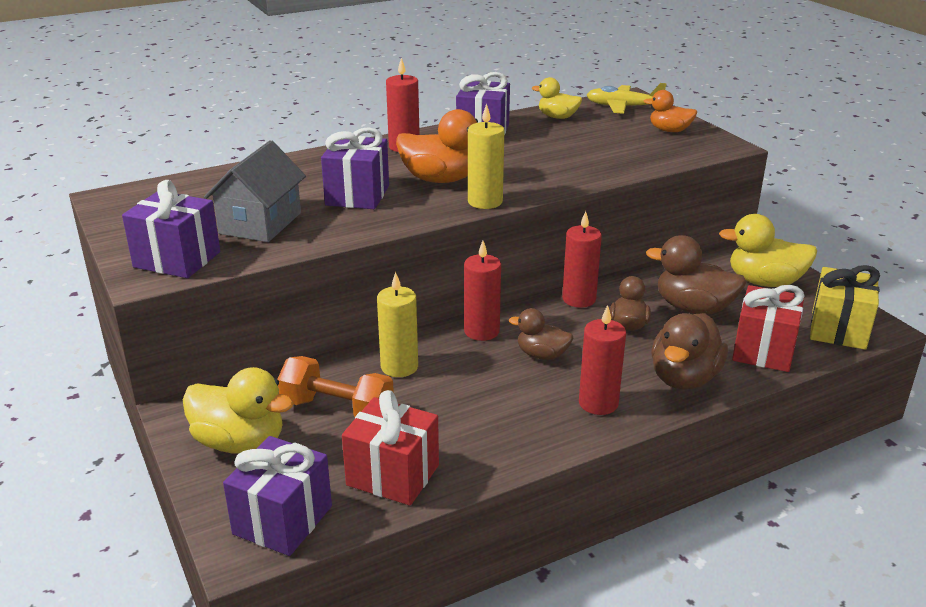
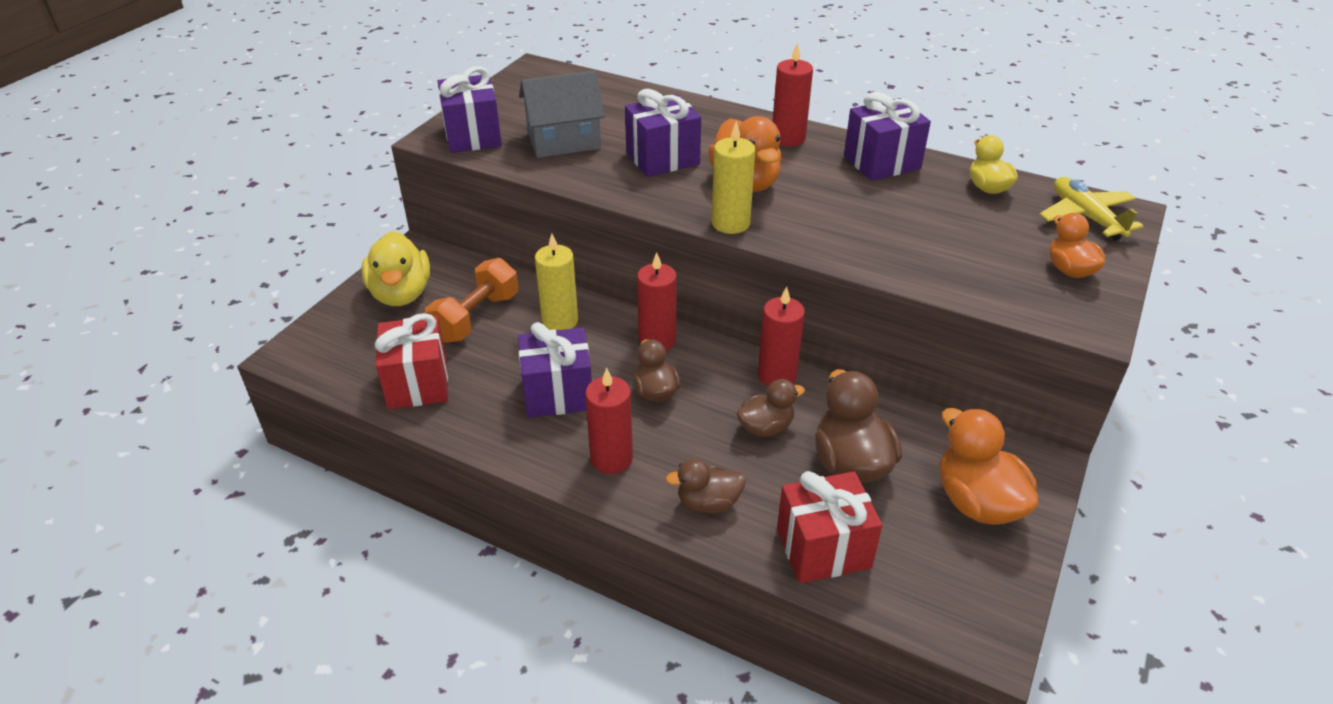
camera: 55 degrees right, 10 degrees up
(283, 520) = (331, 356): purple gift -> purple gift (558, 394)
(337, 409) = (476, 317): orange dumbbell -> orange dumbbell turned 45 degrees clockwise
(684, 378) = (708, 503): brown duck -> brown duck, size x0.61
(764, 282) = (977, 502): yellow duck -> orange duck
(838, 329) = (940, 603): yellow gift -> none

